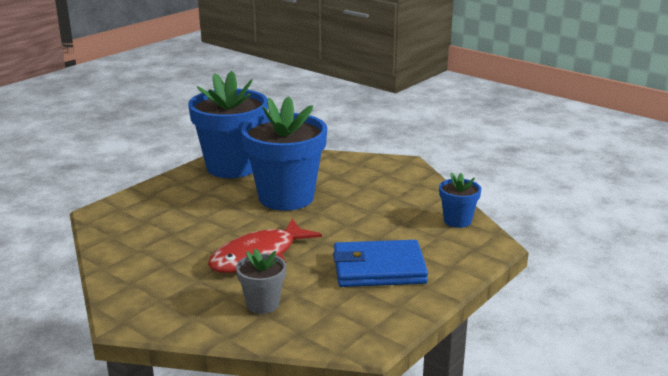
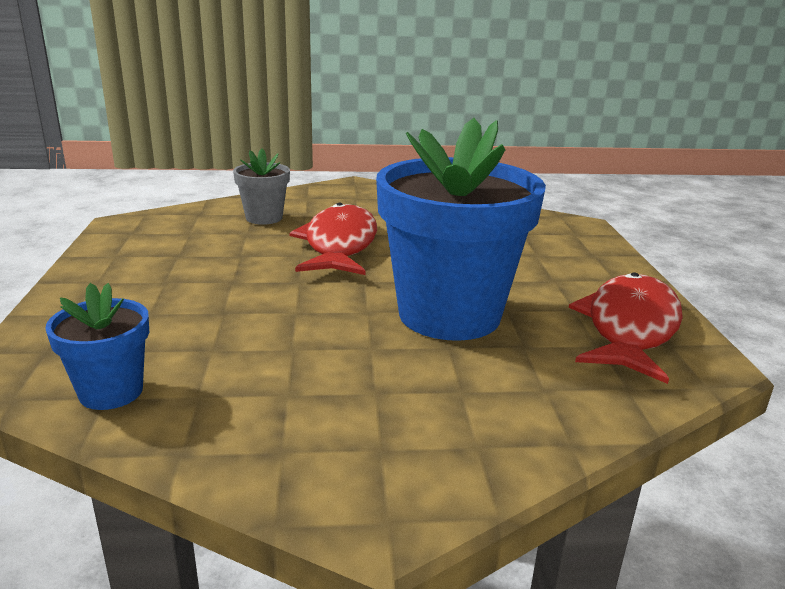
camera: 135 degrees right, 0 degrees up
(232, 167) = (629, 328): blue flower pot -> red fish
(378, 268) = (180, 278): blue wallet -> none

